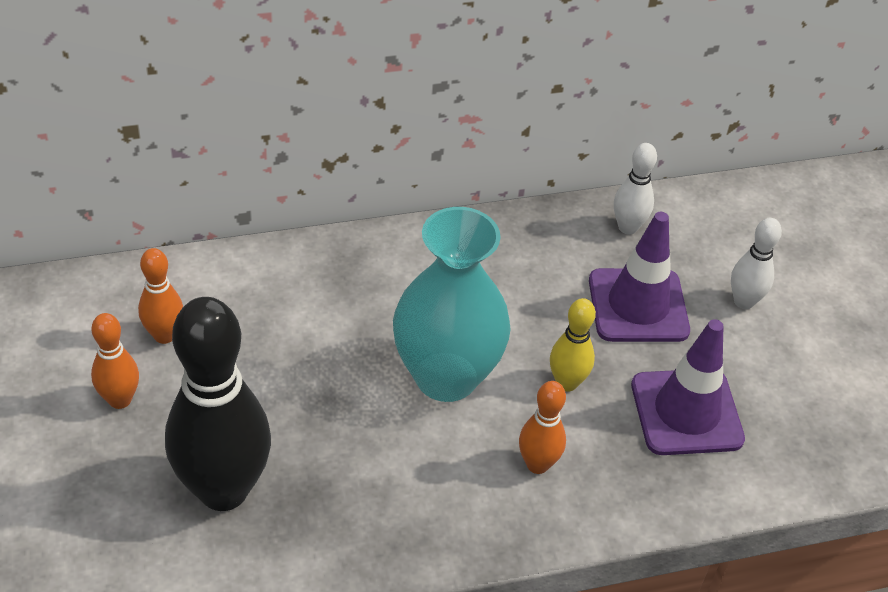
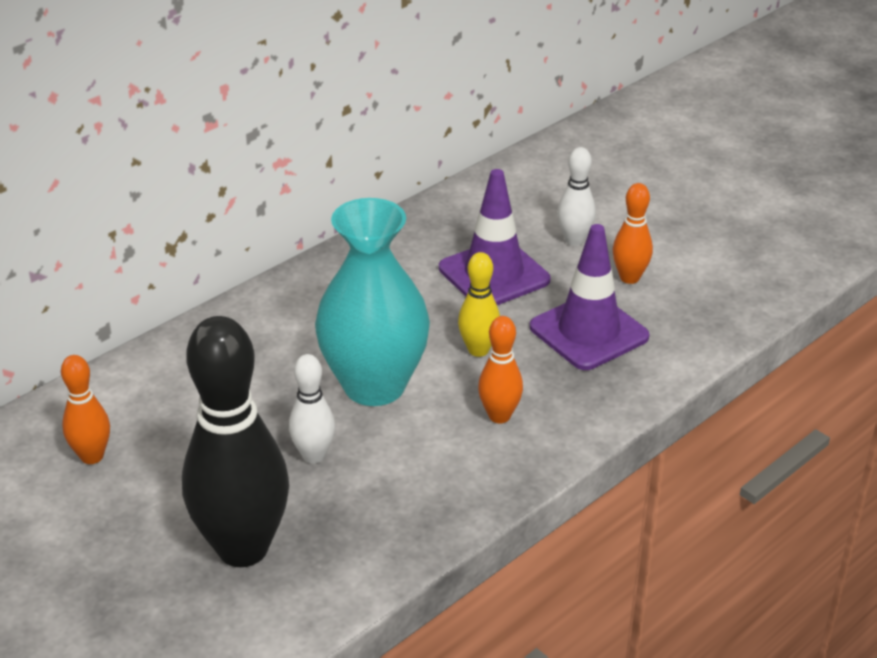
camera: 25 degrees left, 10 degrees down
(120, 400) = (88, 522): orange bowling pin -> orange bowling pin (629, 278)
(627, 227) = (443, 223): white bowling pin -> white bowling pin (314, 455)

